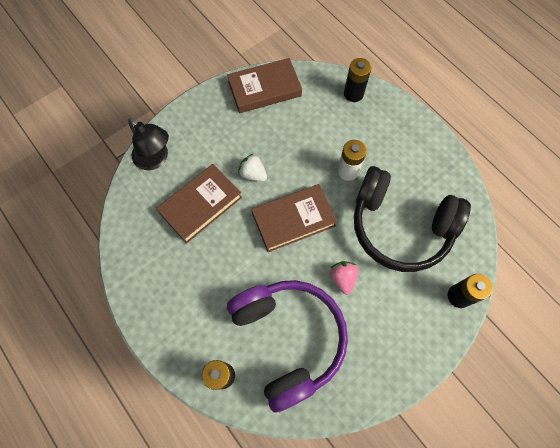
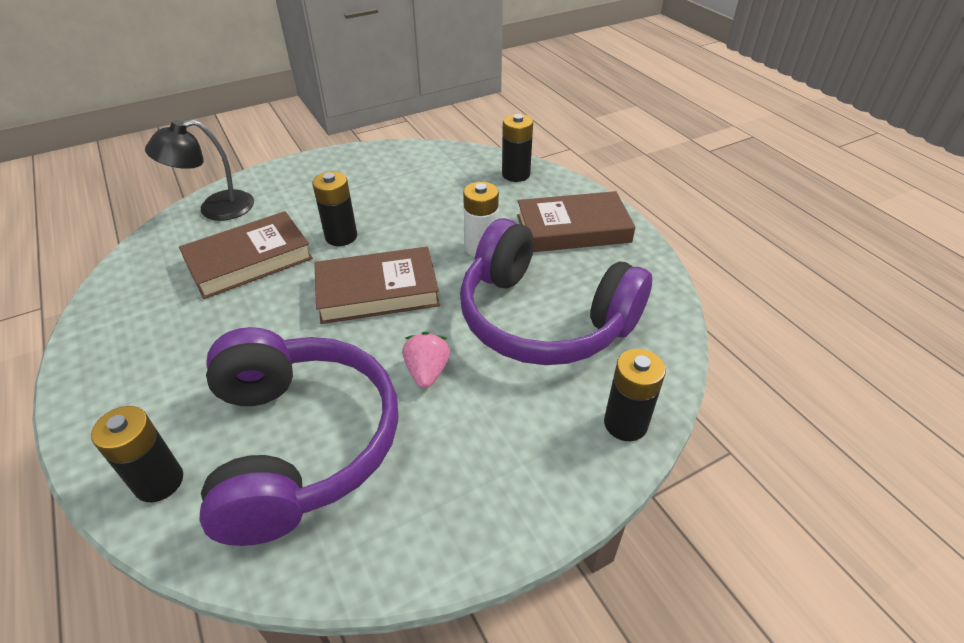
camera: 10 degrees right, 25 degrees down
(155, 159) = (215, 209): black lamp -> black lamp turned 105 degrees clockwise
(253, 174) = (341, 236): white strawberry -> black battery
(264, 89) = (396, 160): brown book -> brown book (573, 229)
(400, 226) = (543, 318): black headphones -> purple headphones

